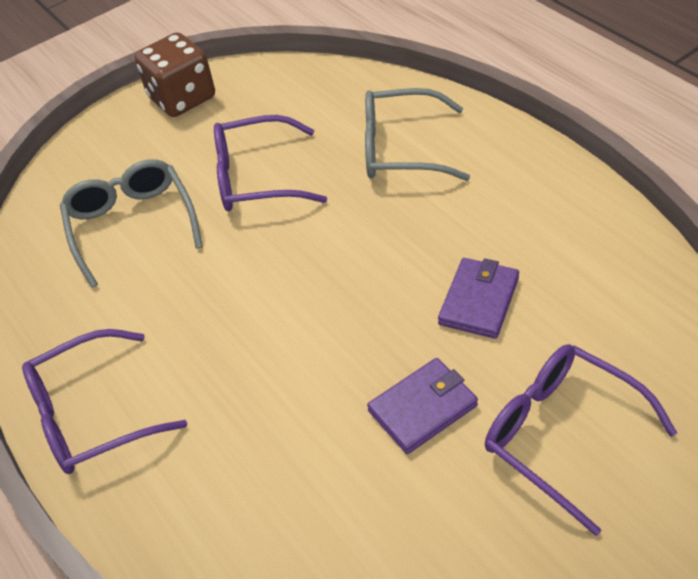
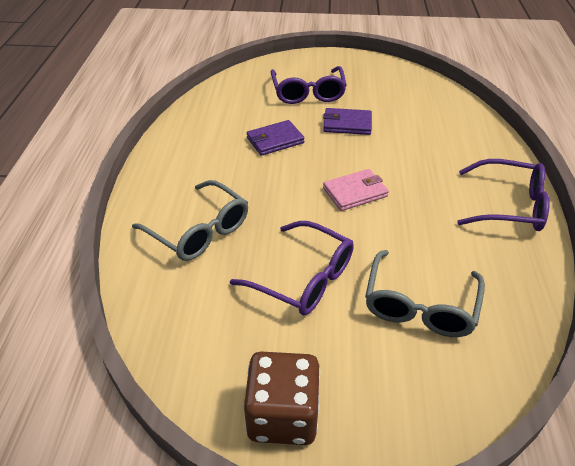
camera: 145 degrees left, 5 degrees down
(296, 298) = (355, 192): none -> pink wallet

